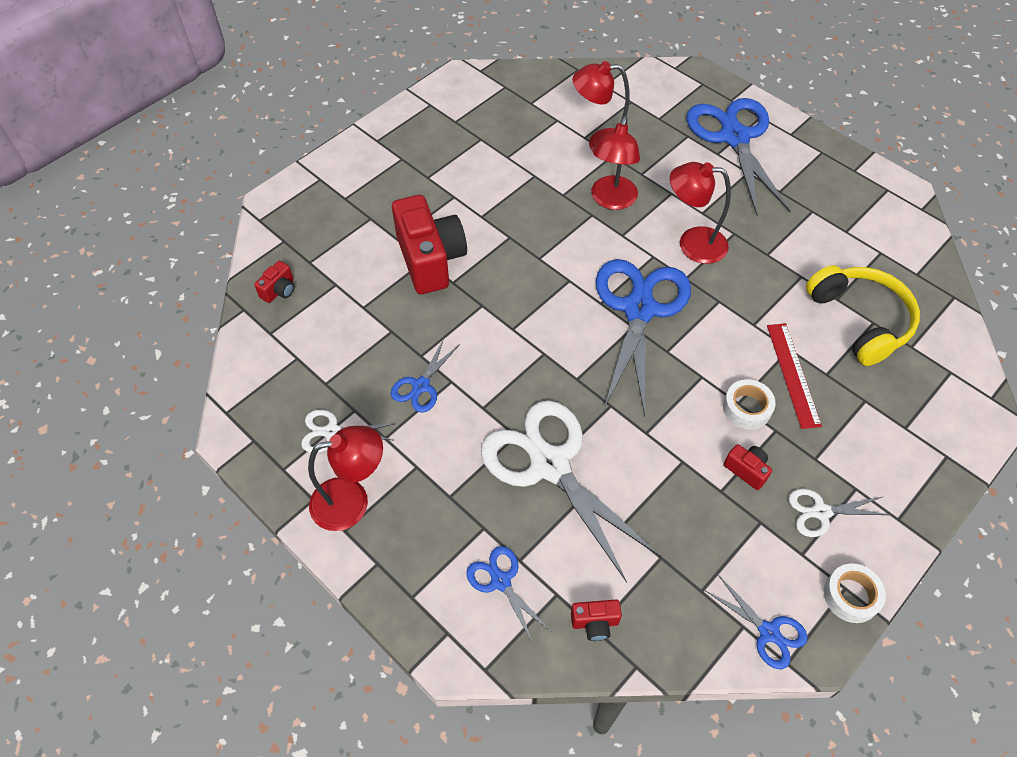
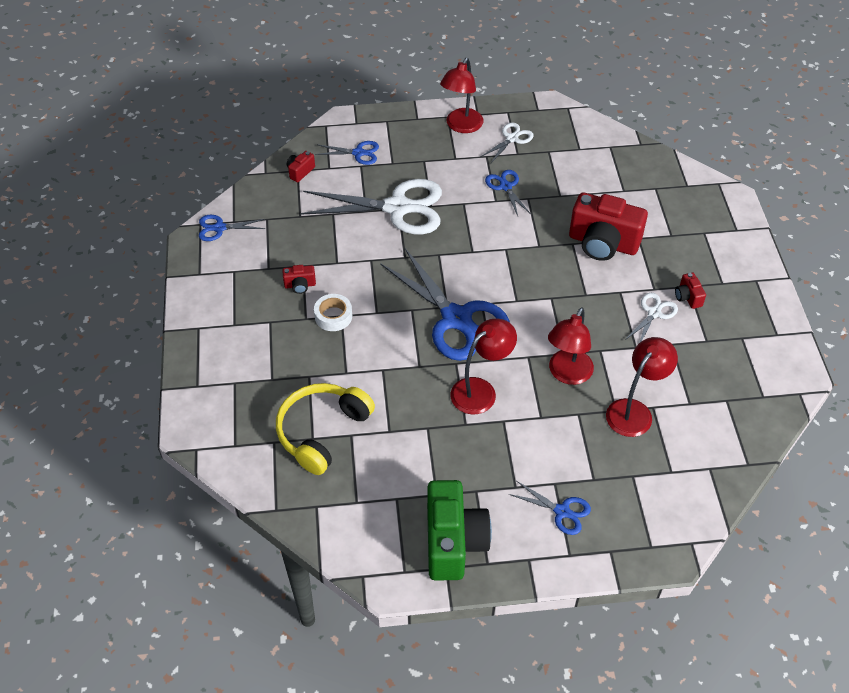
camera: 130 degrees right, 5 degrees down
(279, 290) = (642, 164): red camera -> red camera (687, 297)
(611, 200) = (567, 374): red lamp -> red lamp turned 120 degrees counterclockwise
(734, 137) = (562, 511): blue scissors -> blue scissors, size x0.47
(793, 374) = (328, 358): red ruler -> none
(821, 512) = (242, 297): white scissors -> white scissors (654, 313)
(832, 178) = (453, 542): none -> green camera
(851, 596) = (193, 272): white tape -> none
(860, 320) = (322, 431): yellow headphones -> yellow headphones turned 105 degrees clockwise

